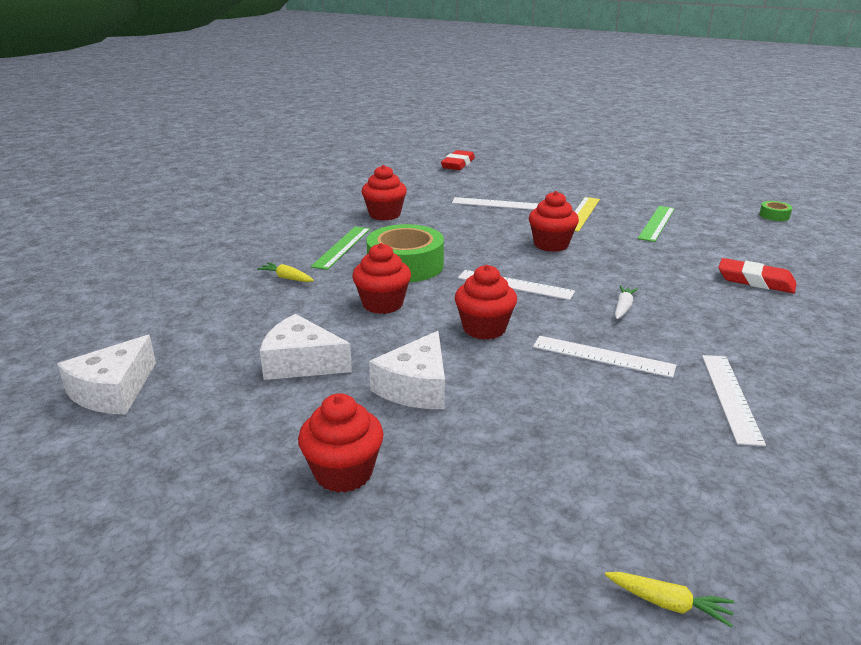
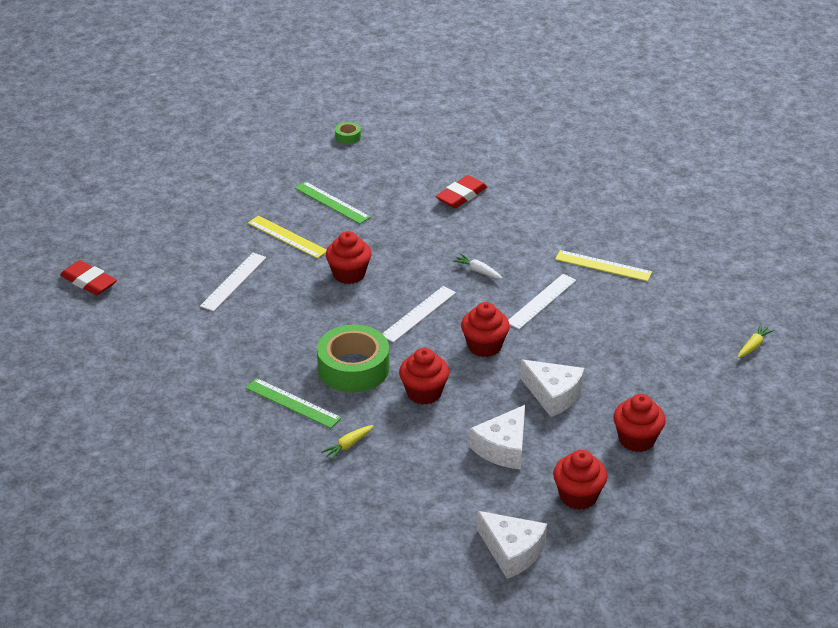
camera: 75 degrees left, 10 degrees up
(384, 214) = (221, 363): red cupcake -> red cupcake (578, 496)
(730, 397) = (603, 266): white ruler -> yellow ruler

